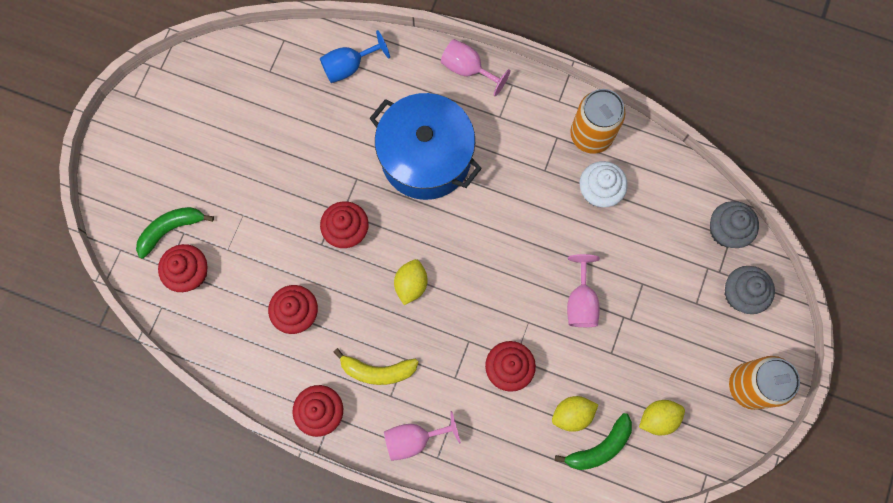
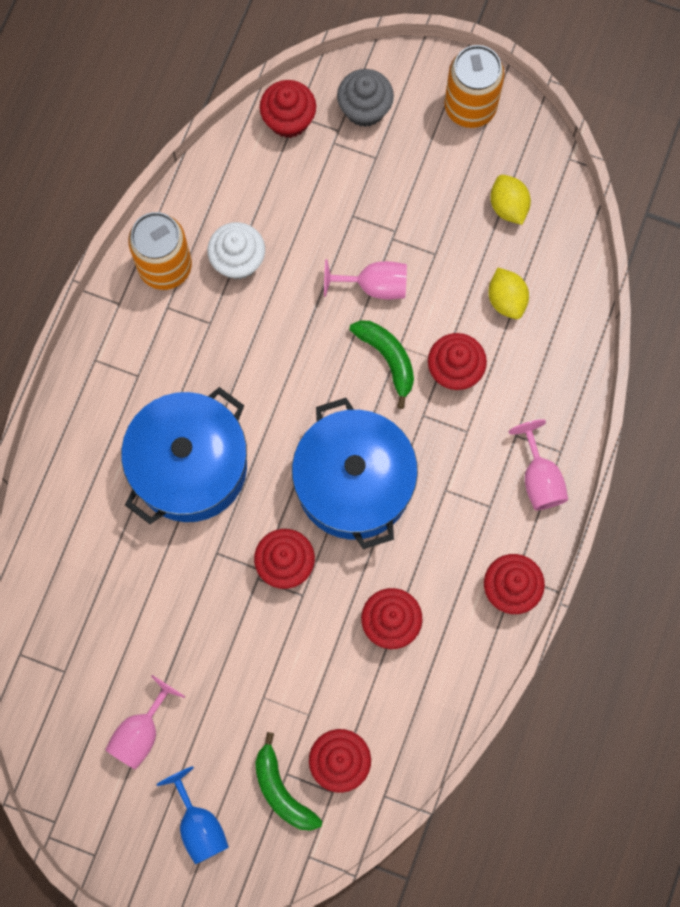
camera: 90 degrees left, 0 degrees up
(349, 66) = (62, 566): blue goblet -> blue goblet (199, 825)
(377, 371) = (460, 523): yellow banana -> none
(411, 284) = (354, 483): yellow lemon -> blue pot
(468, 69) = (71, 414): pink goblet -> pink goblet (141, 732)
(599, 447) = (543, 271): green banana -> green banana (388, 359)
(726, 231) = (288, 120): grey cupcake -> red cupcake

